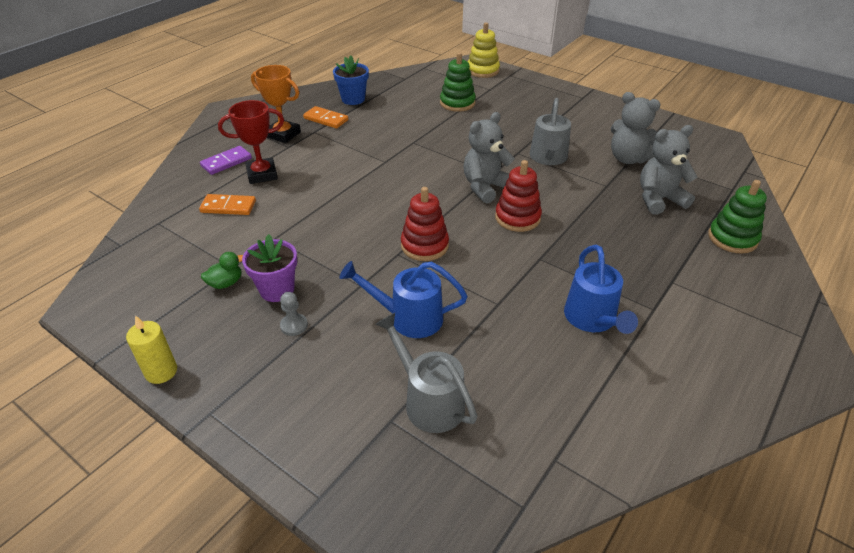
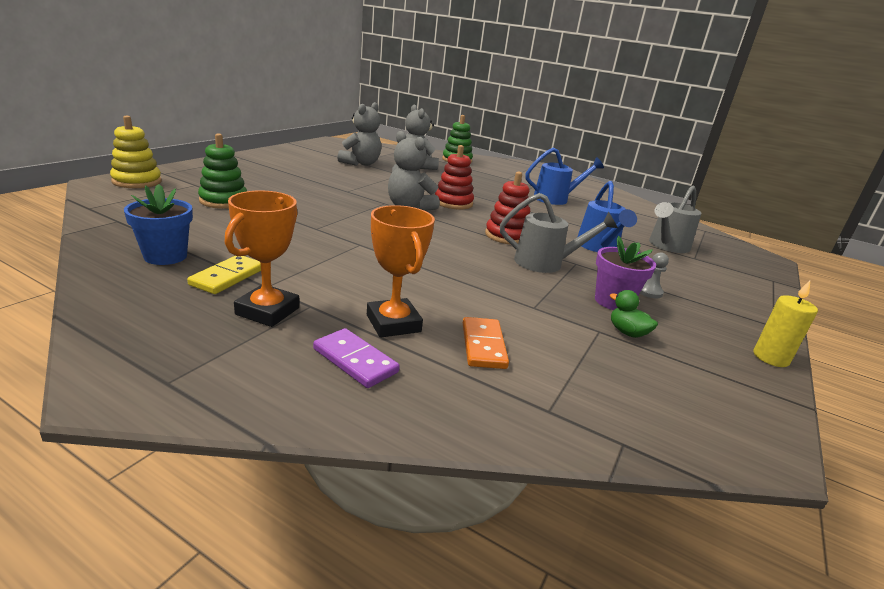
camera: 100 degrees left, 15 degrees down
(262, 174) = (393, 323): red trophy -> orange trophy
(326, 119) = (227, 277): orange domino -> yellow domino
(548, 158) = (358, 183): grey watering can -> grey watering can (546, 263)

